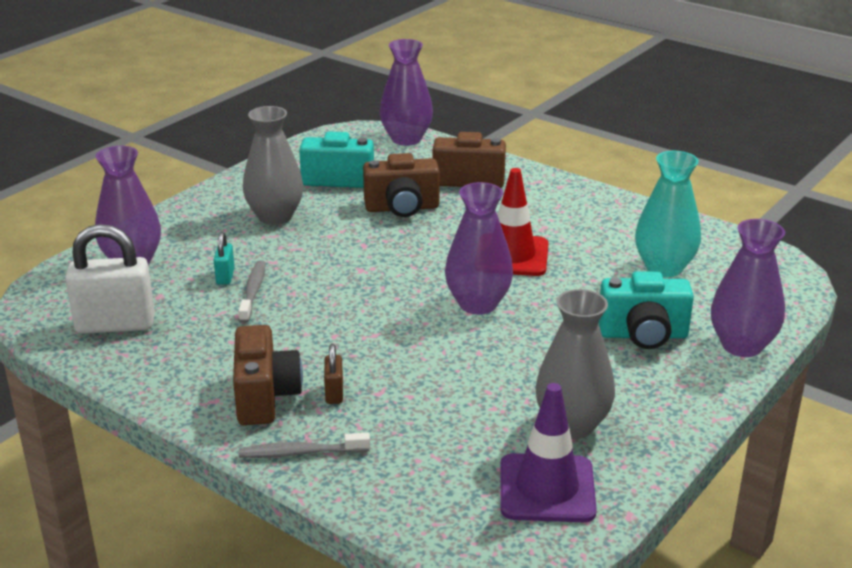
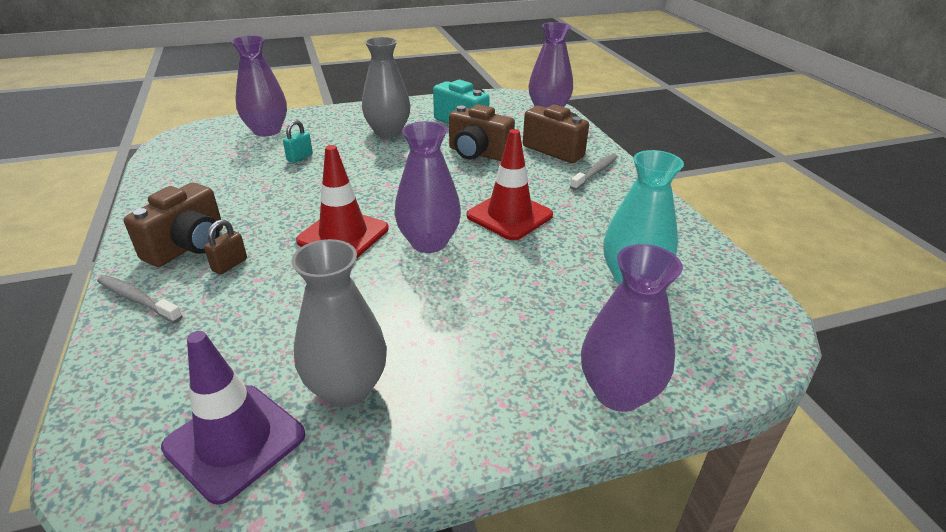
camera: 35 degrees right, 5 degrees up
(115, 325) = (196, 163): white padlock -> none
(253, 292) = (299, 173): grey toothbrush -> grey toothbrush (595, 172)
(394, 328) = (343, 235): none -> red traffic cone
(643, 335) = (530, 332): turquoise camera -> none

